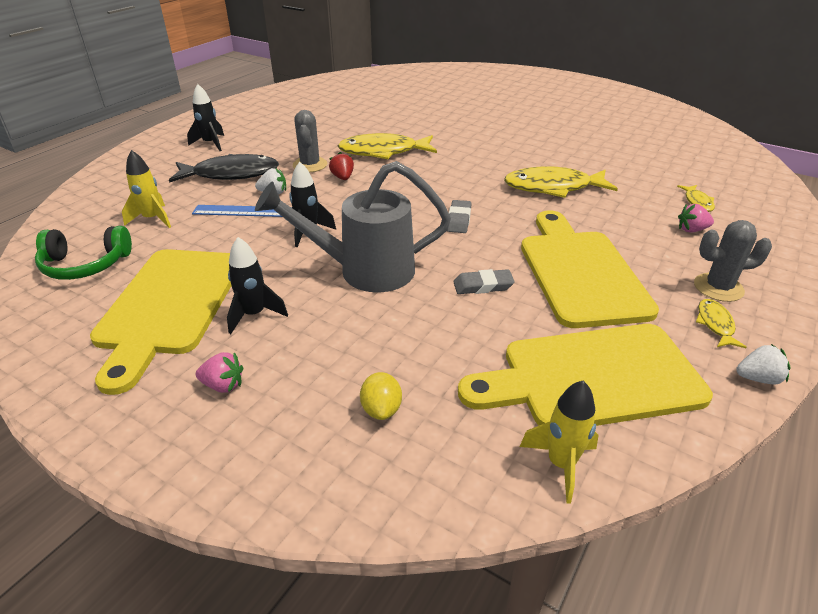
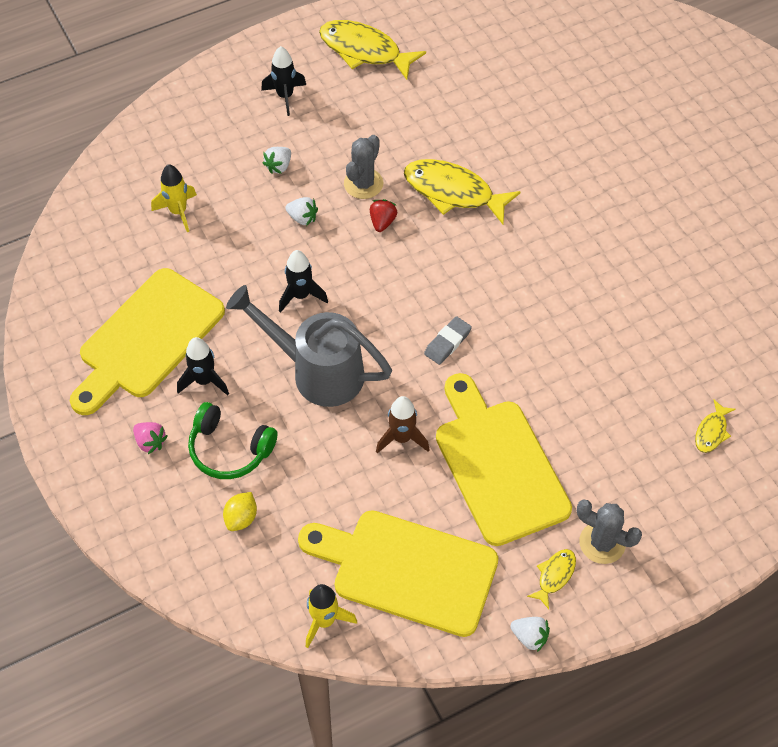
camera: 30 degrees right, 20 degrees up
(85, 265) = (103, 254): green headphones -> green headphones (229, 449)
(231, 174) = (279, 166): black fish -> white strawberry
(244, 211) = (262, 236): blue ruler -> none
(483, 286) = (402, 438): grey eraser -> brown rocket
(553, 187) = (582, 337): yellow fish -> yellow fish (364, 51)
(580, 272) = (498, 465): yellow cutting board -> yellow cutting board turned 45 degrees counterclockwise
(691, 230) = (659, 465): pink strawberry -> none

